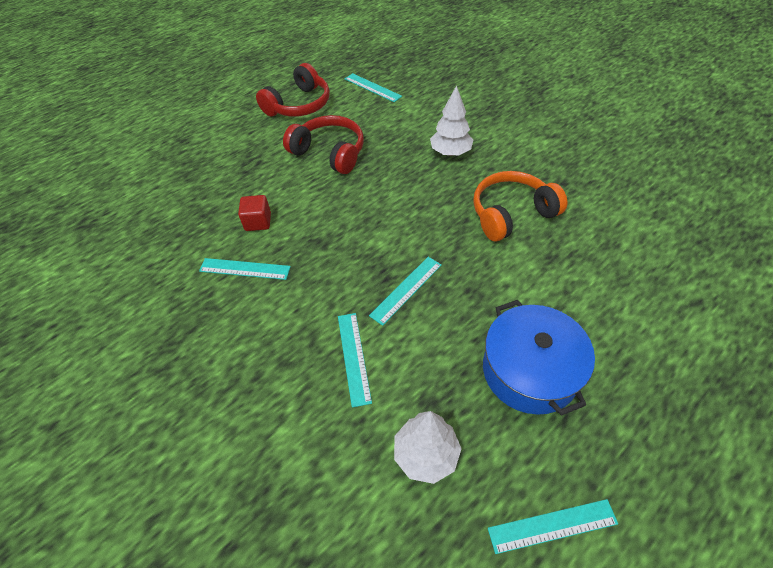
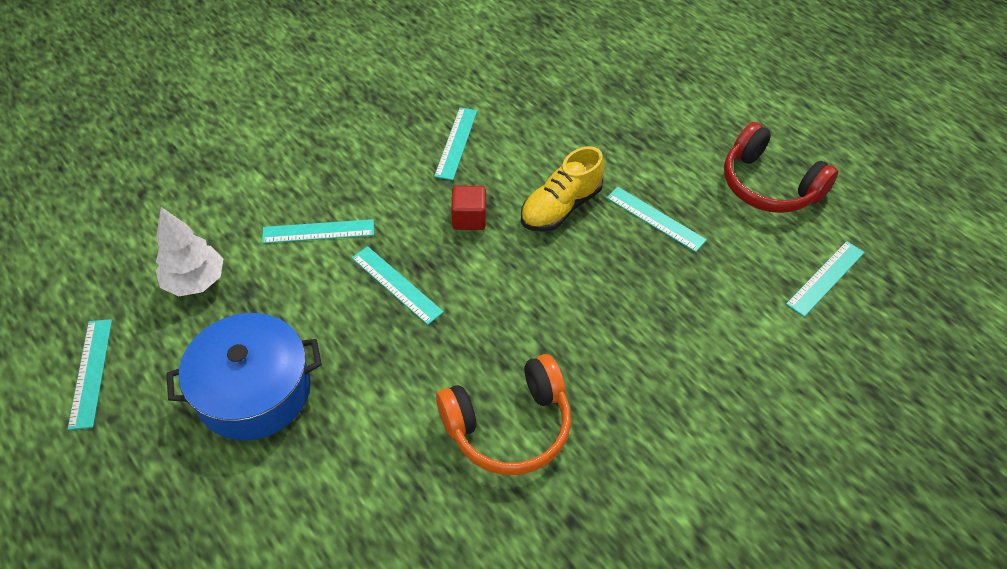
camera: 90 degrees right, 0 degrees up
(258, 222) = (527, 150): red cube -> red cube (469, 218)
(320, 199) = (560, 207): none -> yellow shoe
(329, 153) = (655, 219): red headphones -> turquoise ruler
(450, 152) = (653, 367): white tree -> none
(511, 214) = (509, 426): orange headphones -> orange headphones turned 90 degrees clockwise

